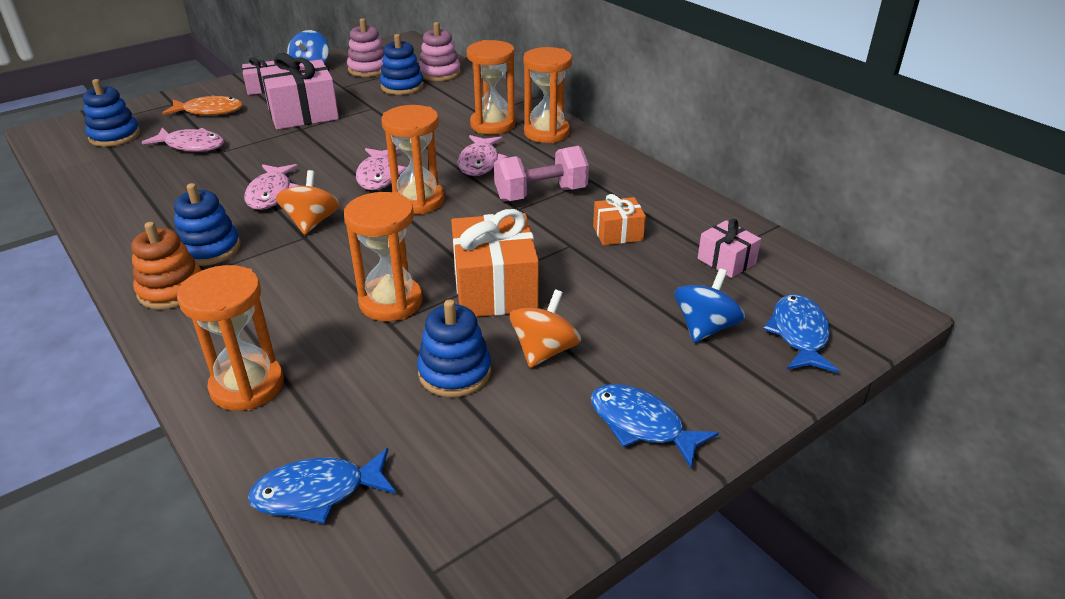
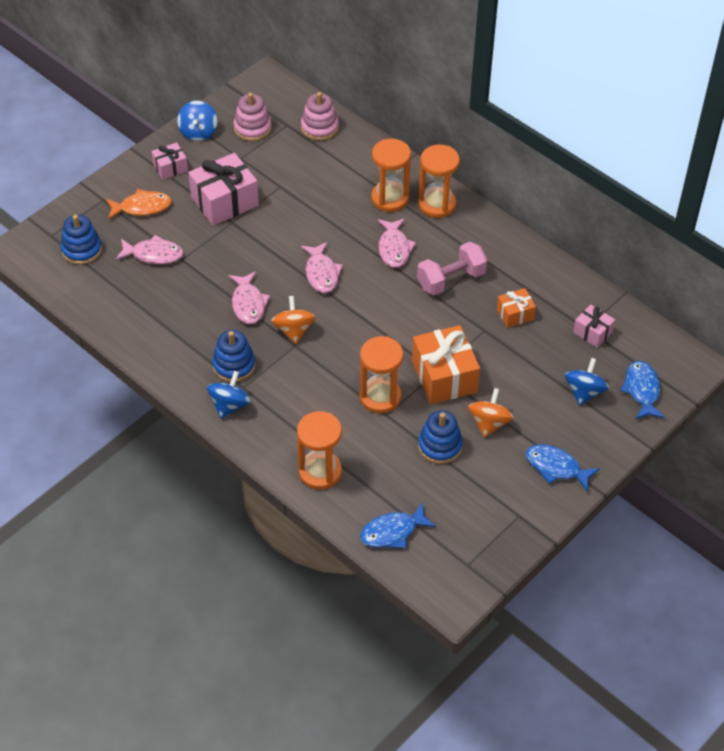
camera: 10 degrees left, 15 degrees up
(171, 290) = (230, 405): orange stacking toy -> blue spinning top
(402, 86) = (293, 152): blue stacking toy -> none
(418, 201) = (362, 298): orange hourglass -> none

